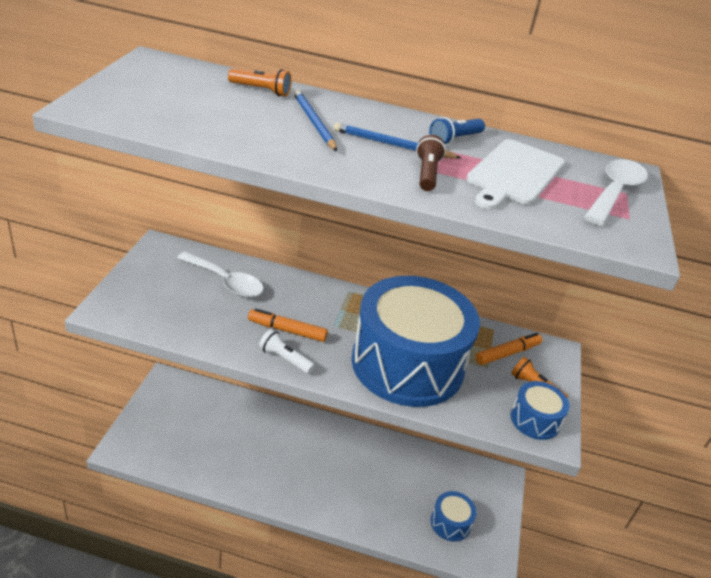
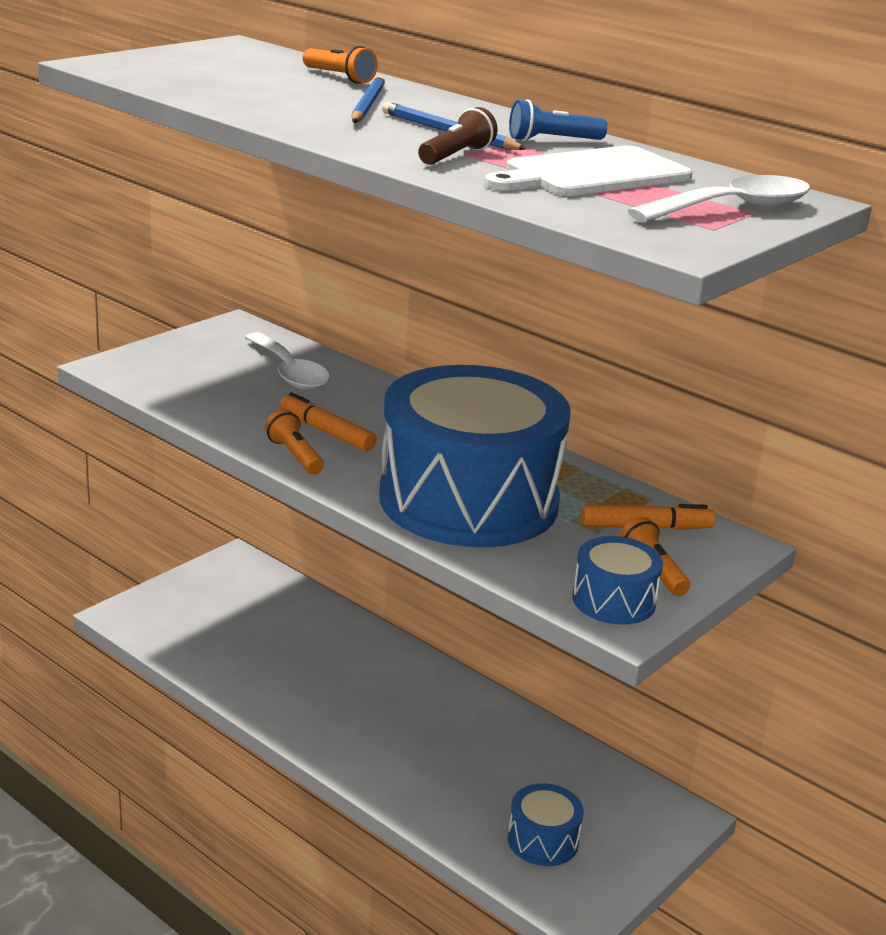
camera: 30 degrees right, 10 degrees down
(285, 359) = (295, 456): white flashlight -> orange flashlight

